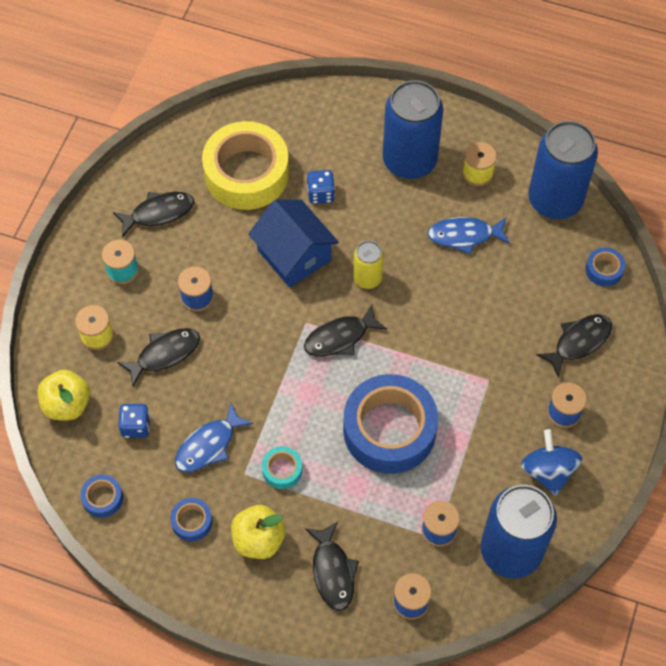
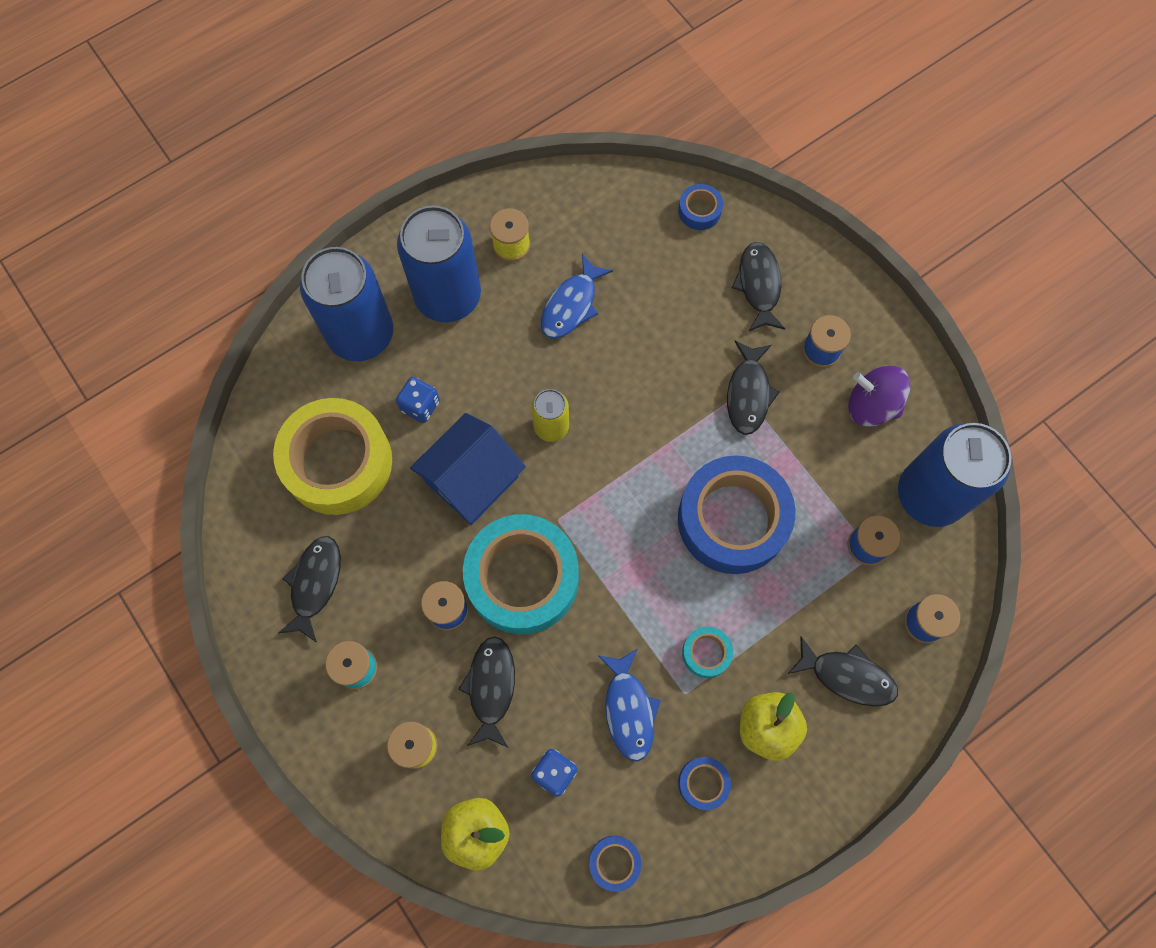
camera: 55 degrees left, 10 degrees up
(250, 327) = (522, 578): none -> turquoise tape
(294, 255) = (472, 479): blue house -> blue house turned 45 degrees counterclockwise
(340, 337) = (598, 498): black fish -> black fish (748, 394)
(548, 471) = (871, 406): blue spinning top -> purple spinning top
(555, 200) = (594, 199): blue can -> blue can (361, 334)

